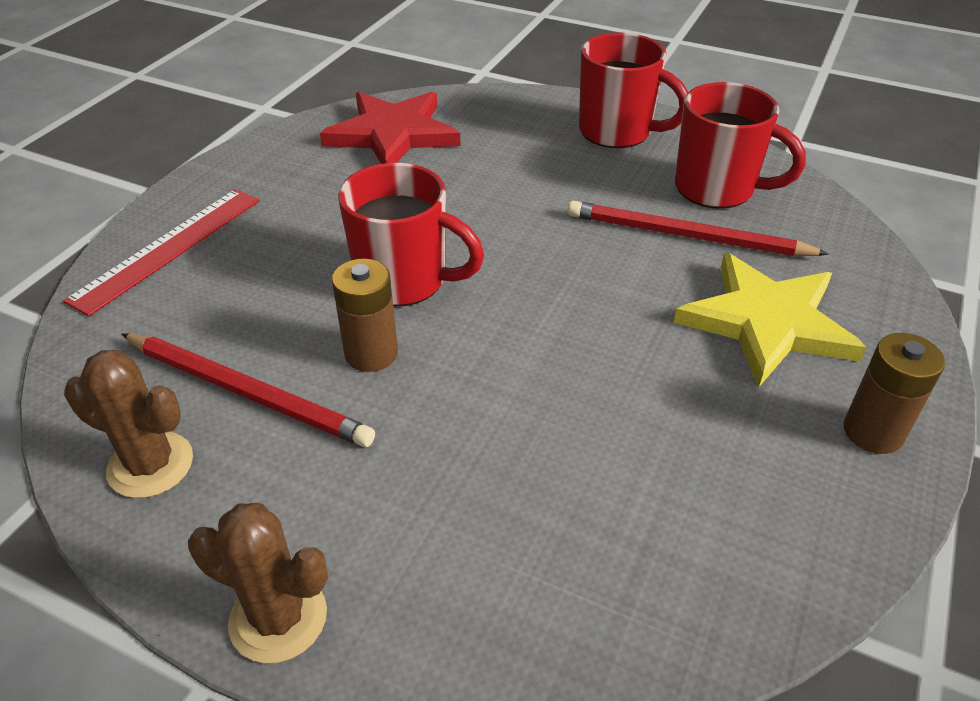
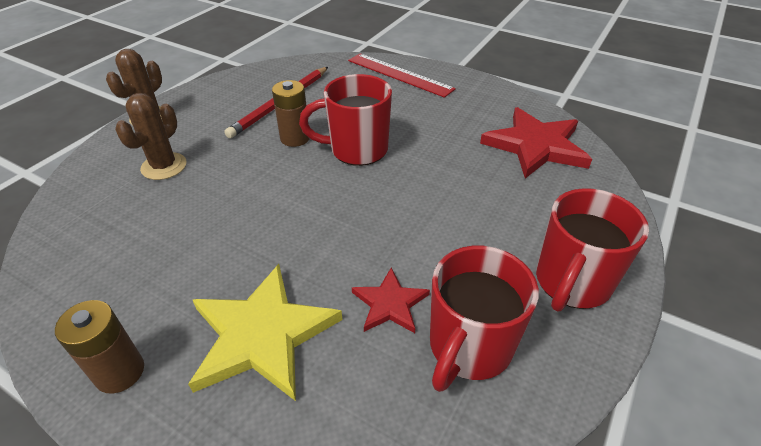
camera: 95 degrees right, 0 degrees up
(150, 465) = (246, 84): brown cactus -> brown cactus (164, 166)
(404, 280) = (357, 150): red mug -> red mug turned 60 degrees clockwise
(686, 236) = (390, 304): red pencil -> red star

